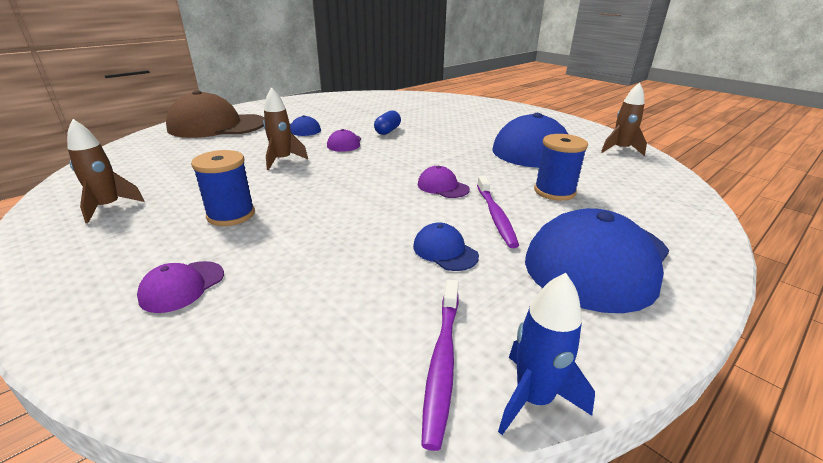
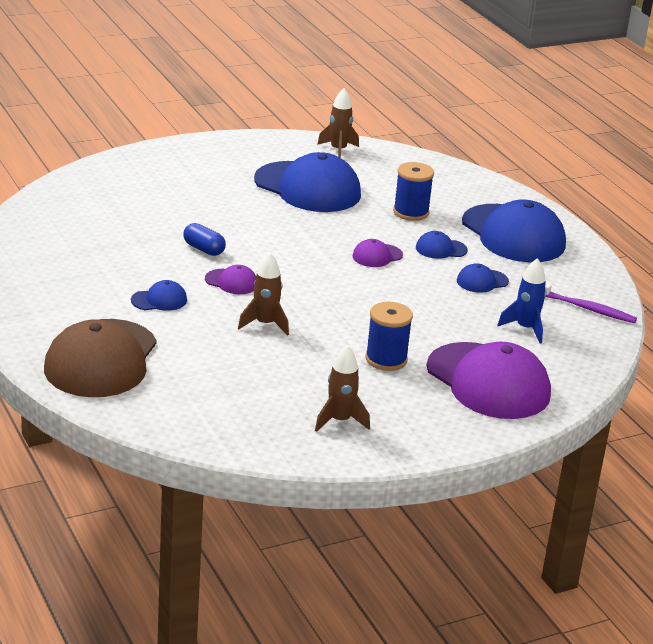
camera: 75 degrees left, 0 degrees up
(182, 286) = (488, 381): purple cap -> purple cap, size x2.30
(495, 216) = (441, 249): purple toothbrush -> blue cap
(533, 399) = (615, 292): blue rocket -> blue rocket (525, 328)

